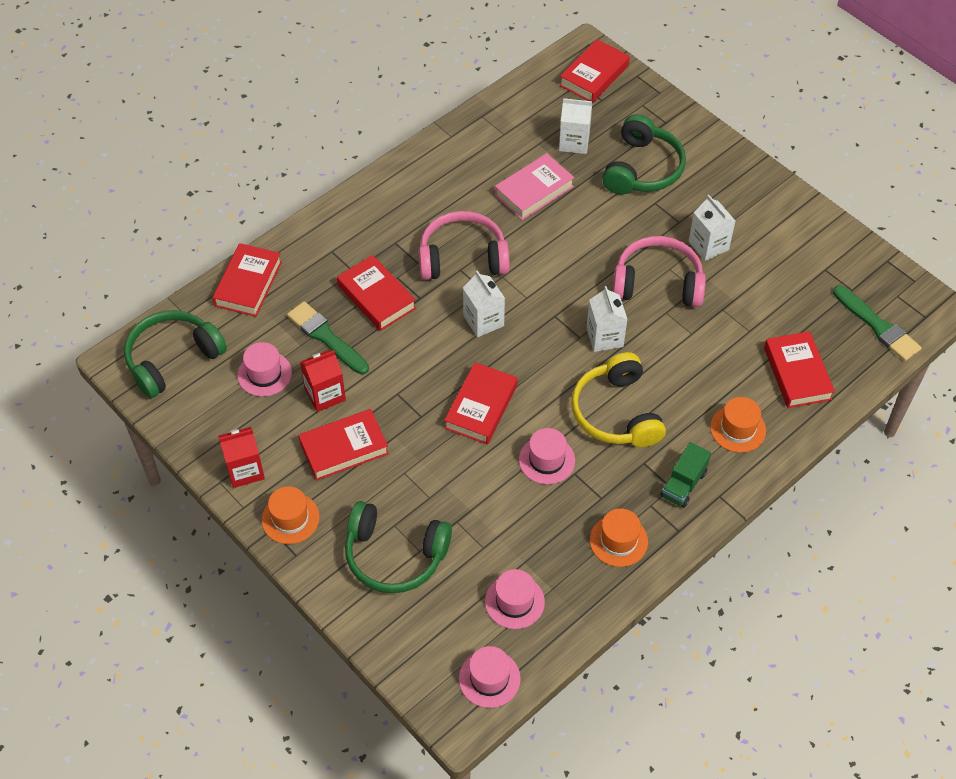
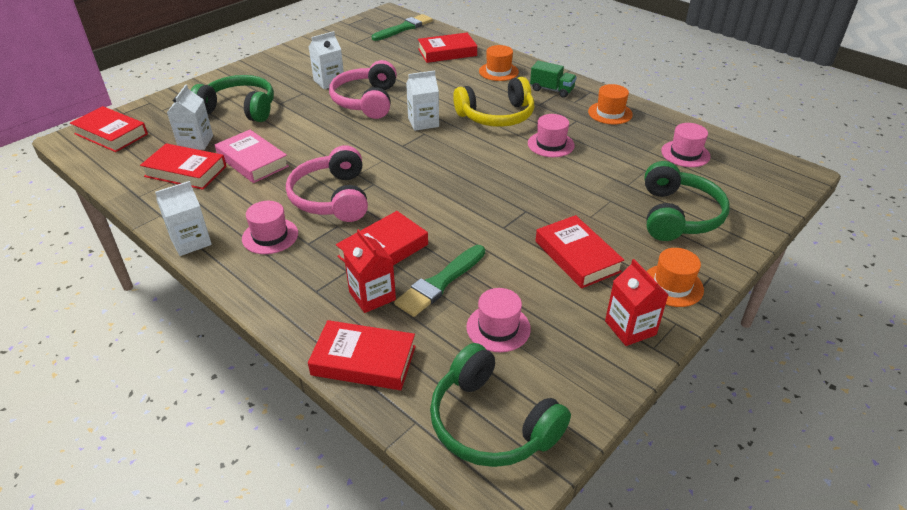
camera: 95 degrees left, 15 degrees down
(325, 394) = (515, 276): red carton -> red carton (372, 296)
(481, 407) = (507, 178): red book -> red book (186, 171)
(483, 321) = (410, 182): white carton -> white carton (191, 241)
(489, 678) = (756, 162): pink hat -> pink hat (270, 236)

